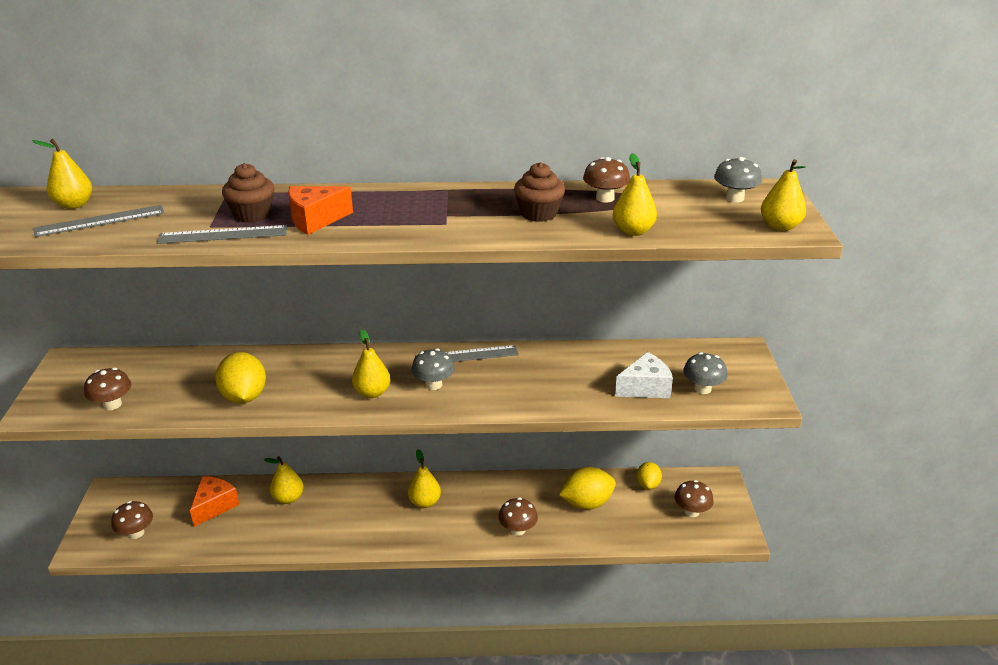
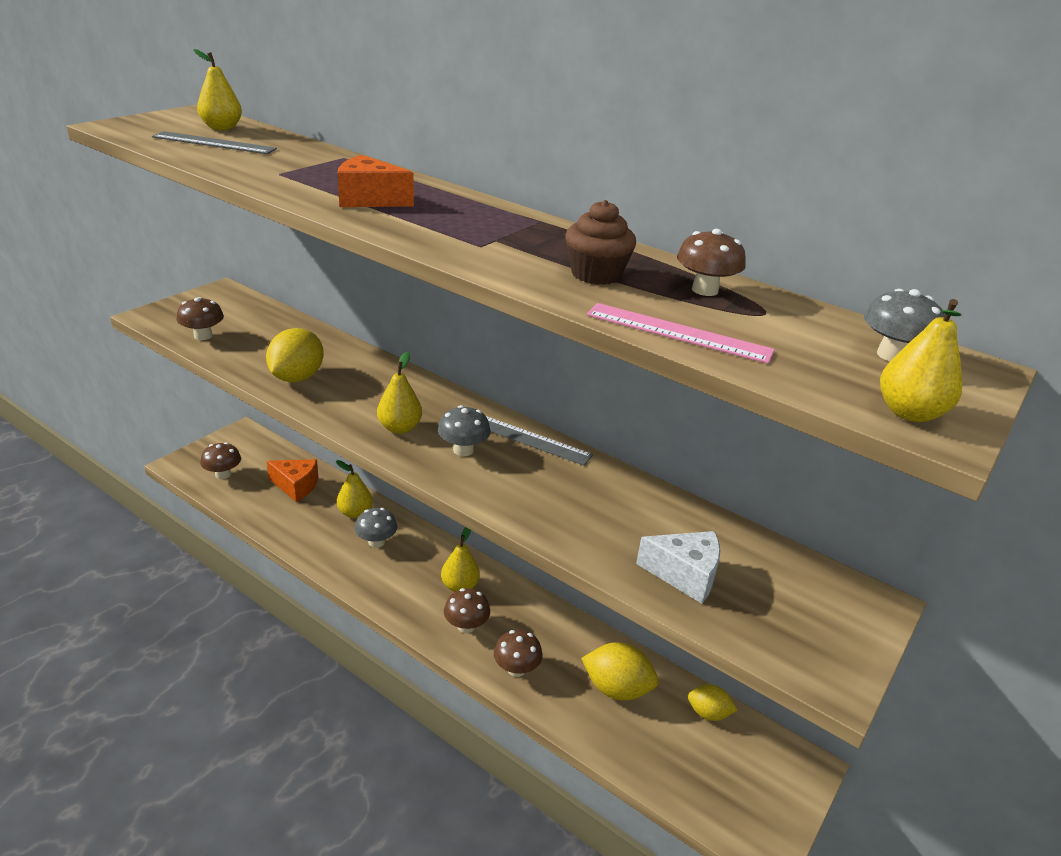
camera: 35 degrees right, 0 degrees up
(214, 506) = (296, 486): orange cheese -> orange cheese turned 45 degrees clockwise
(223, 234) = (275, 182): grey ruler -> none
(252, 214) = (328, 178): brown cupcake -> none
(633, 231) = (678, 333): yellow pear -> pink ruler
(648, 484) = (708, 713): yellow lemon -> yellow lemon turned 60 degrees clockwise
(691, 511) = (731, 778): brown mushroom -> brown mushroom (466, 626)
(702, 389) = (759, 617): grey mushroom -> grey mushroom (376, 542)

